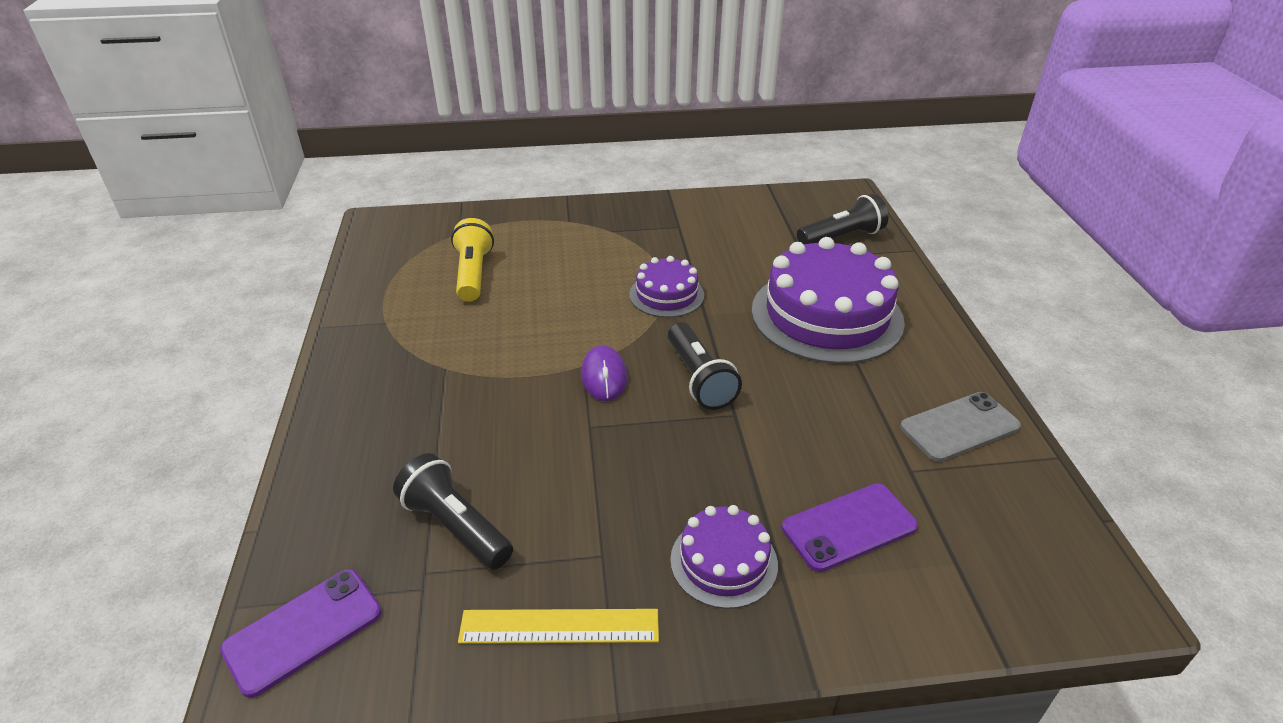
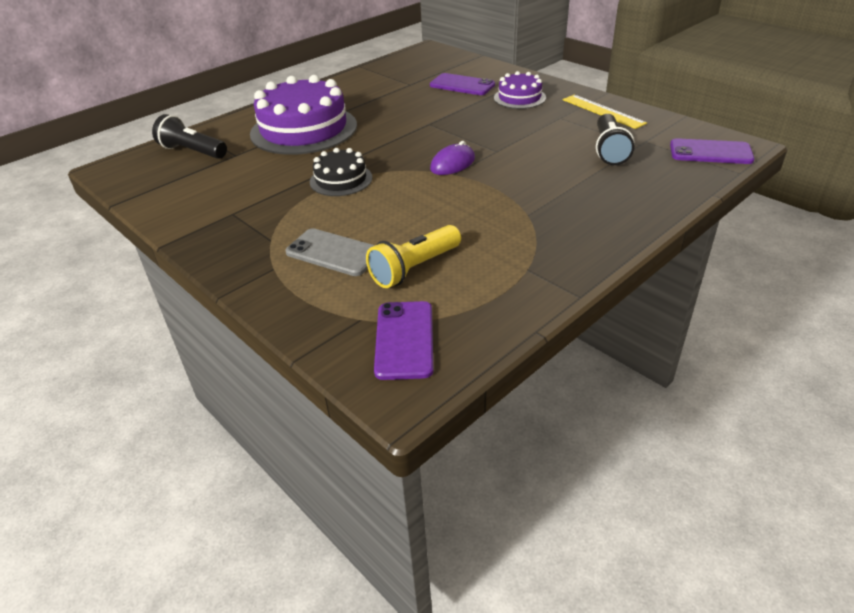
camera: 125 degrees left, 0 degrees up
(413, 239) = (404, 340): none -> purple phone
(666, 295) = (341, 180): purple cake -> black cake
(699, 379) = (414, 140): black flashlight -> none
(959, 427) = (364, 83): grey phone -> grey phone (333, 253)

